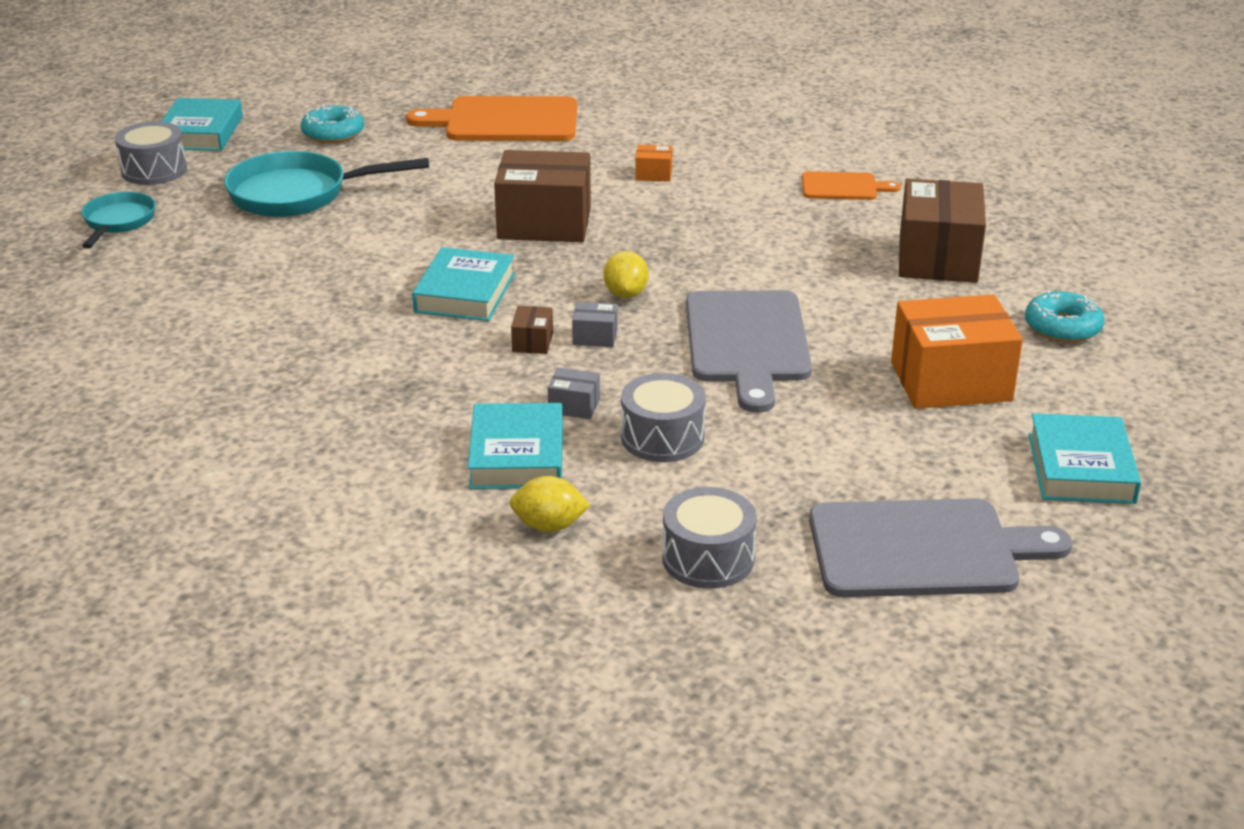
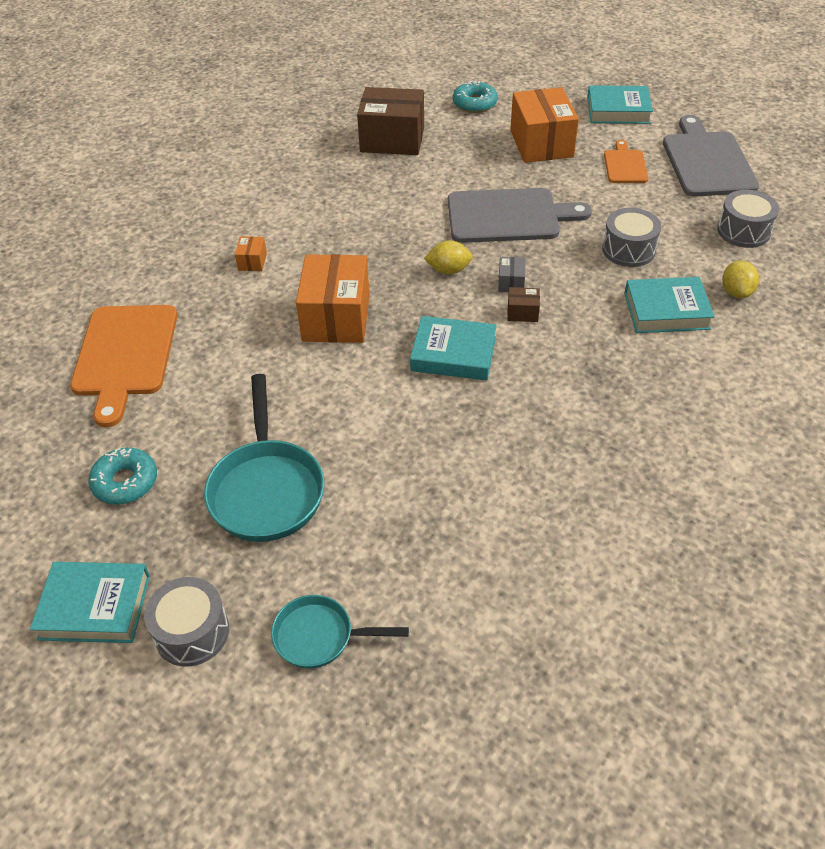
camera: 90 degrees left, 15 degrees up
(544, 223) = (336, 317): brown box -> orange box
(574, 406) = (602, 288): grey box -> none
(843, 187) = (285, 172): orange cutting board -> orange cutting board (625, 165)

